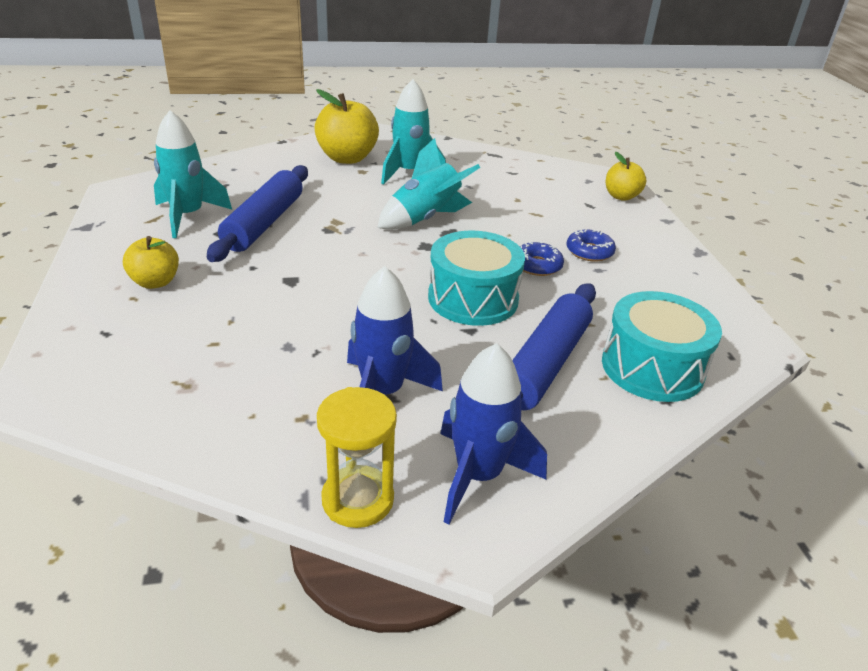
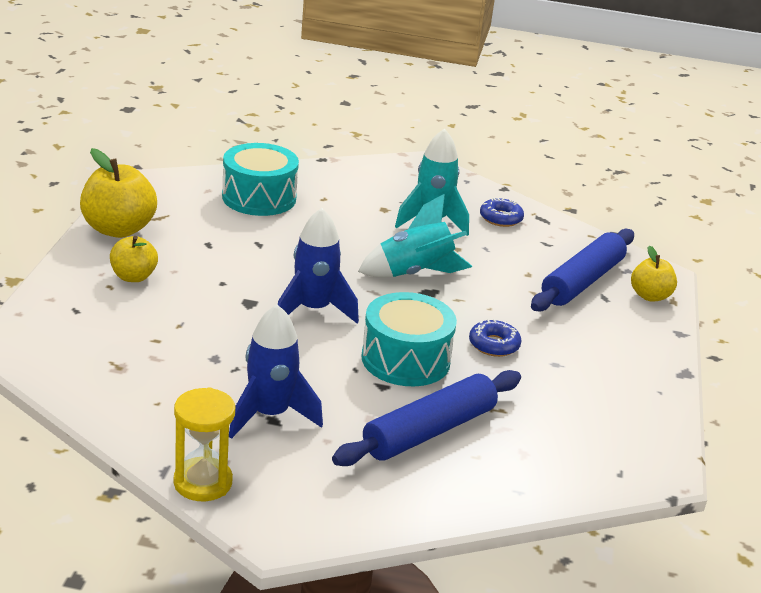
camera: 20 degrees right, 5 degrees down
(188, 216) = (190, 221): turquoise rocket -> none
(264, 223) = (255, 243): blue rolling pin -> blue rolling pin (582, 282)
(347, 158) = (377, 191): yellow apple -> yellow apple (118, 229)
(478, 475) = (306, 495): blue rocket -> blue rocket (313, 310)
(589, 252) = (561, 344): blue donut -> blue donut (501, 218)
(652, 367) = (529, 461): turquoise drum -> turquoise drum (259, 197)

